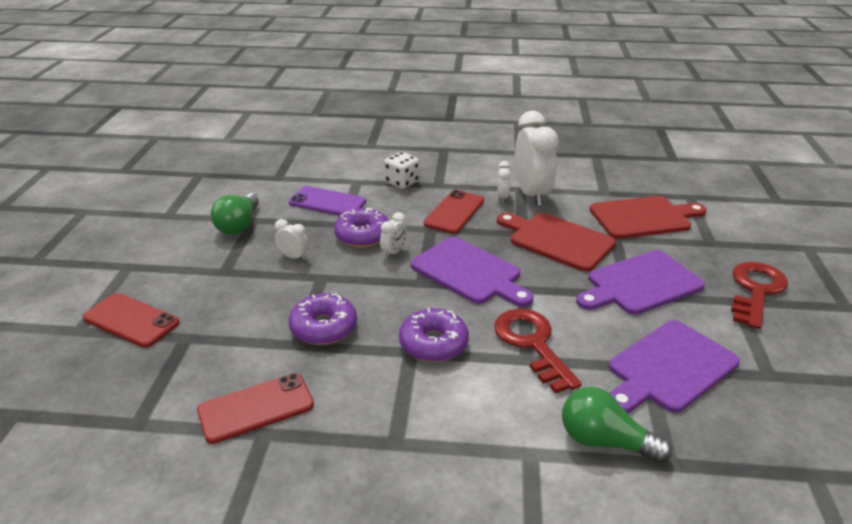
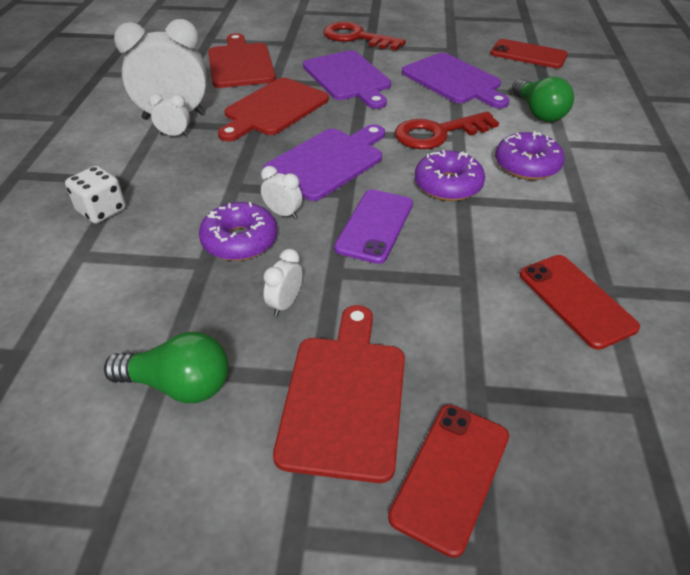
camera: 90 degrees left, 10 degrees up
(205, 281) = (344, 397): none -> red cutting board
(324, 327) = (435, 261): purple donut -> purple donut (527, 165)
(327, 202) = (135, 282): purple phone -> purple phone (374, 226)
(454, 212) = (199, 168): red phone -> red phone (528, 54)
(604, 441) = (538, 113): green light bulb -> green light bulb turned 45 degrees counterclockwise

